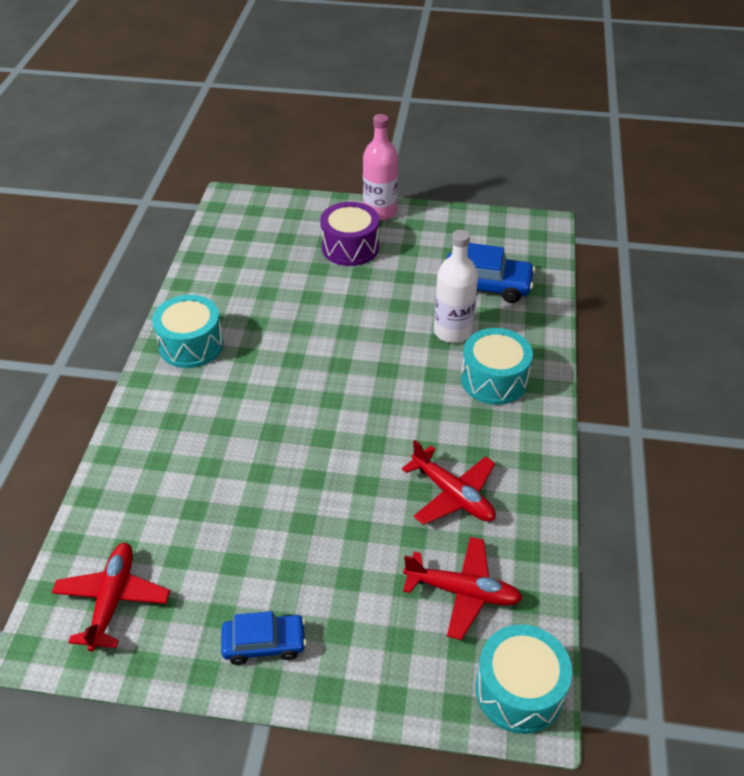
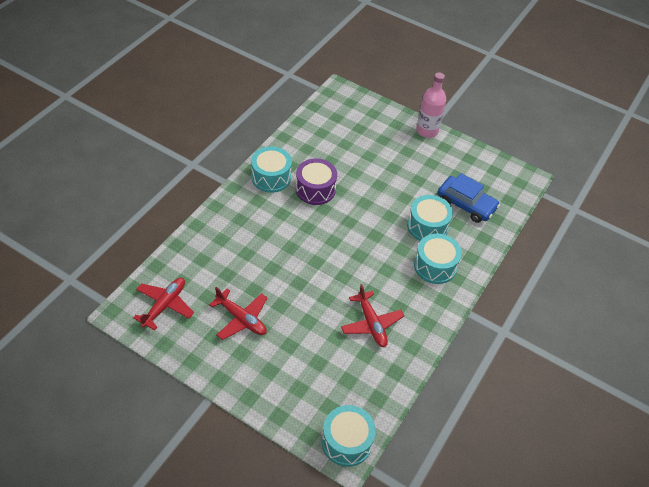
camera: 20 degrees right, 5 degrees up
(264, 643) = (228, 360): blue car -> none
(350, 247) = (395, 148): purple drum -> purple drum (315, 189)
(452, 331) = (427, 226): white bottle -> turquoise drum
(463, 592) = (346, 379): red plane -> red plane (241, 319)

